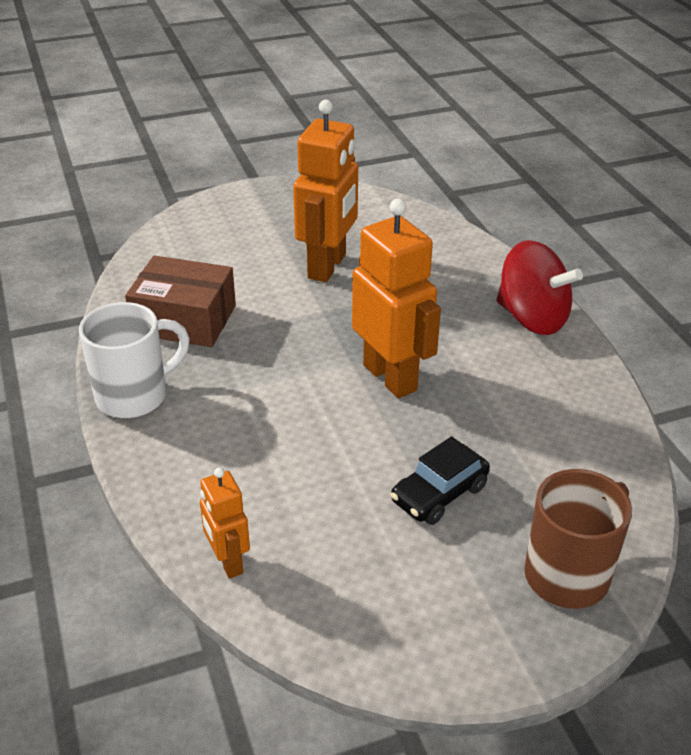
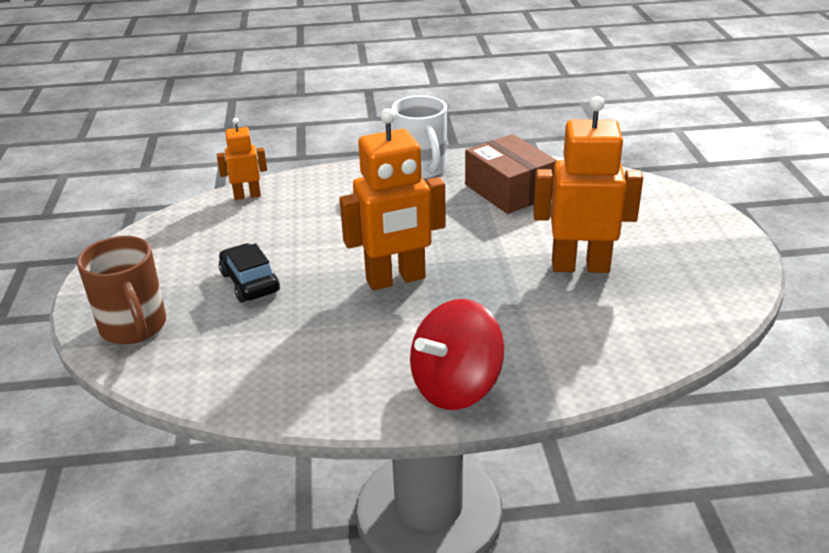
camera: 105 degrees right, 5 degrees down
(184, 320) = (509, 190): brown box -> brown box turned 60 degrees counterclockwise
(327, 266) = (580, 266): orange robot -> orange robot turned 150 degrees clockwise

